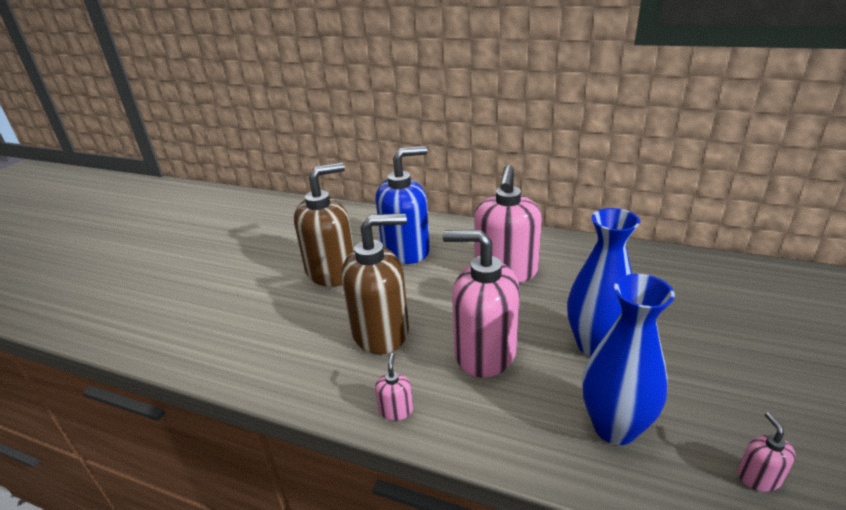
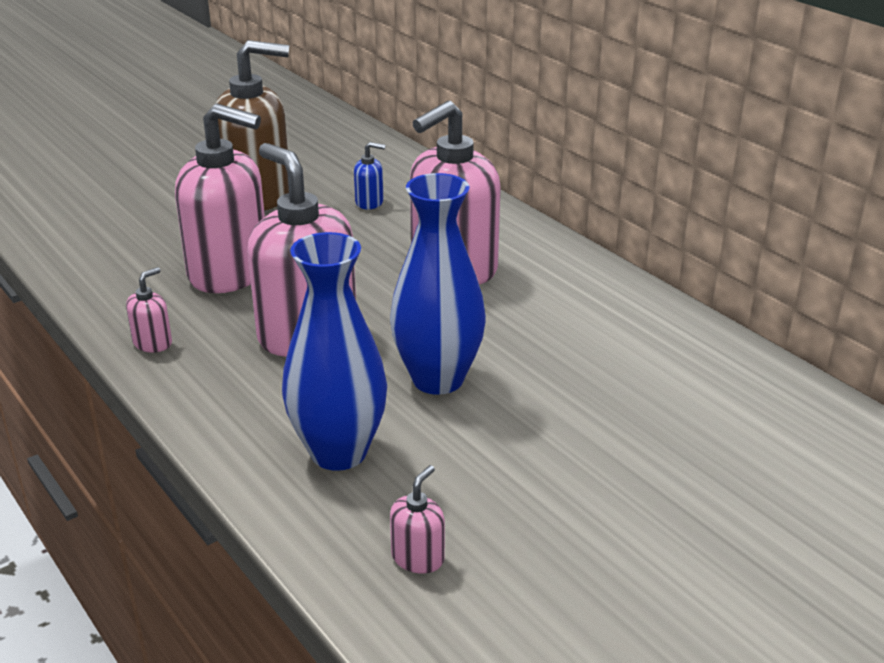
camera: 30 degrees right, 0 degrees up
(381, 332) = (229, 272): brown soap dispenser -> pink soap dispenser
(406, 250) = (369, 202): blue soap dispenser -> blue soap dispenser, size x0.41

